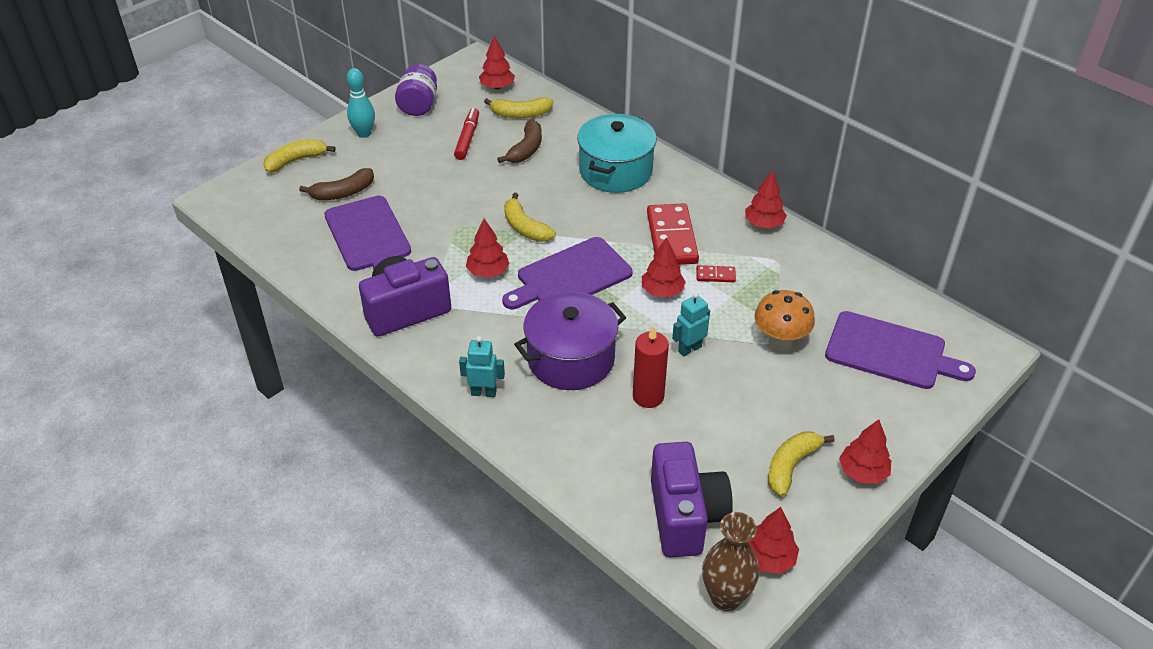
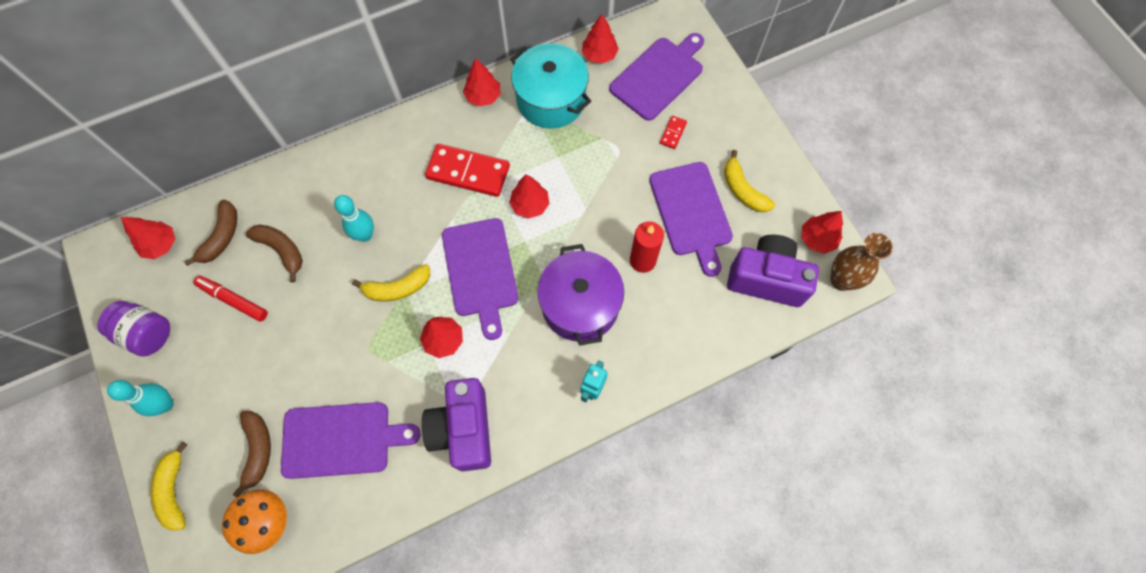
camera: 70 degrees left, 25 degrees up
(521, 114) = (222, 237): yellow banana -> brown banana
(567, 192) = (365, 235): none -> turquoise bowling pin
(615, 171) = (356, 183): turquoise pot -> turquoise pot (551, 99)
(689, 349) = (603, 210): turquoise robot -> none
(715, 275) = (529, 158): red domino -> red domino (673, 133)
(731, 424) = (691, 212): none -> purple cutting board
(780, 342) = (620, 144): orange mushroom -> orange mushroom (270, 521)
(863, 472) = (762, 147): red tree -> red tree (599, 55)

